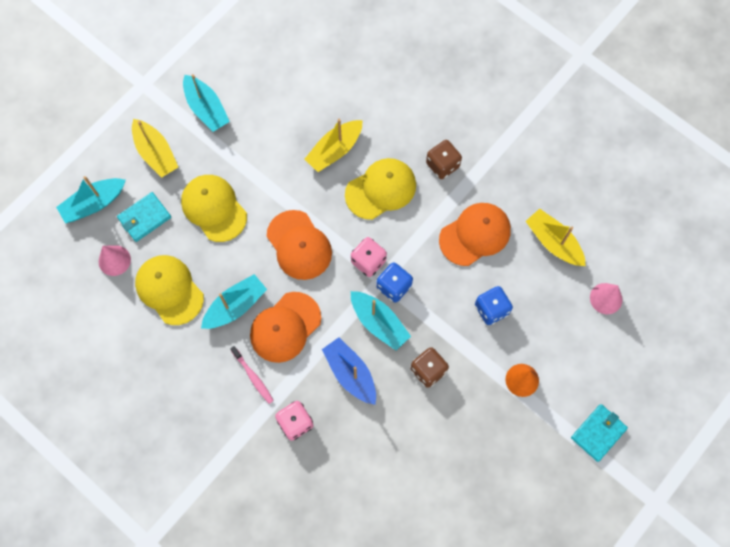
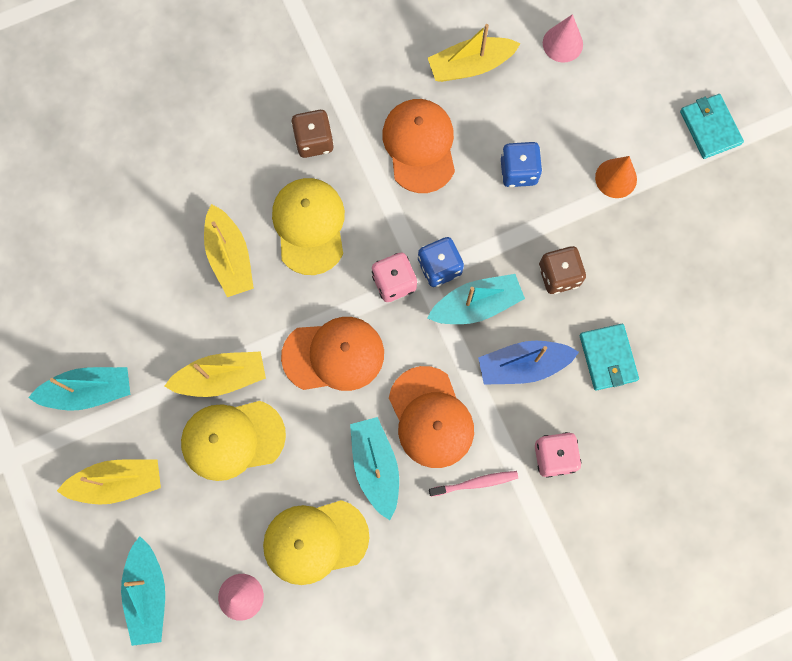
camera: 65 degrees left, 5 degrees up
(144, 218) = (201, 534): turquoise wallet -> turquoise wallet (608, 358)
(251, 182) = (221, 377): none -> yellow boat

